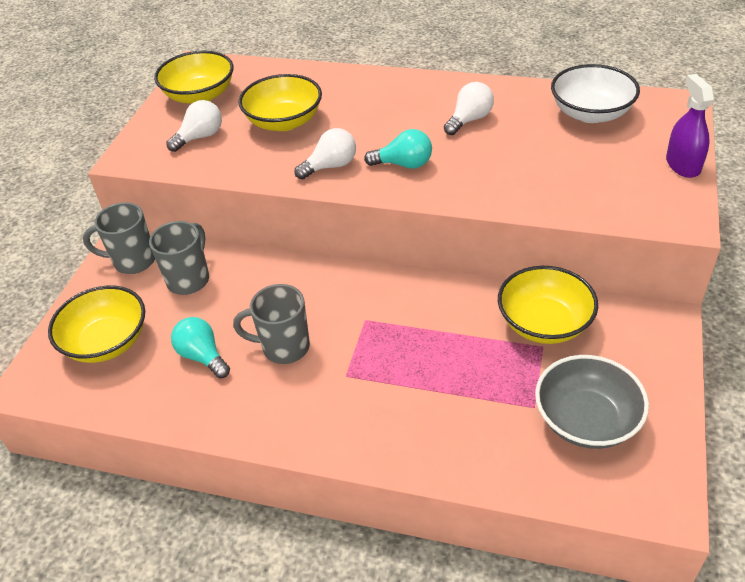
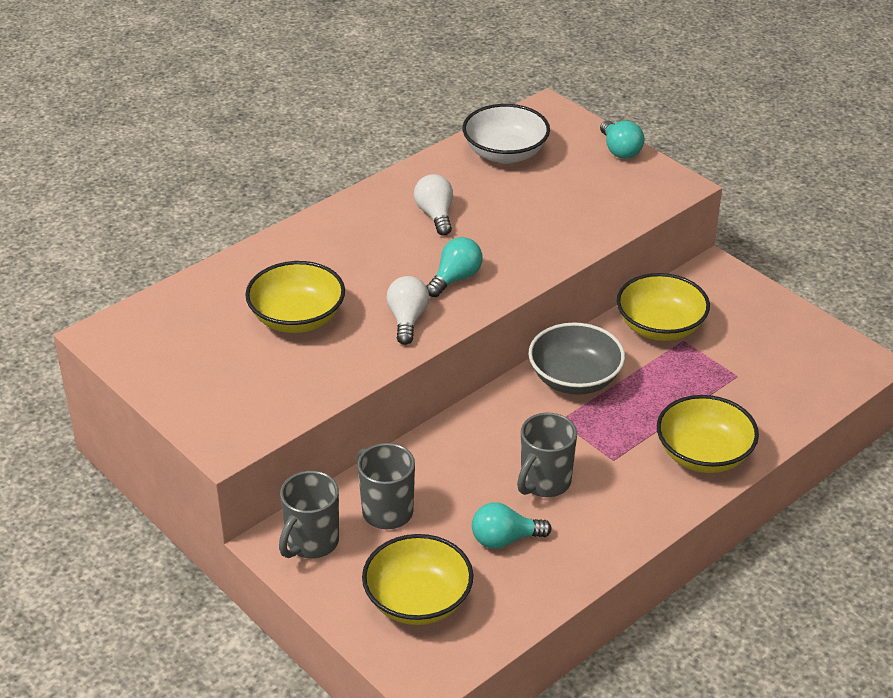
camera: 60 degrees left, 5 degrees down
(200, 95) = (170, 355): yellow bowl -> yellow bowl (703, 455)
(200, 137) = (253, 382): white light bulb -> none
(586, 420) = (771, 358): grey bowl -> grey bowl (575, 379)
(683, 165) = (620, 150): purple spray bottle -> turquoise light bulb

